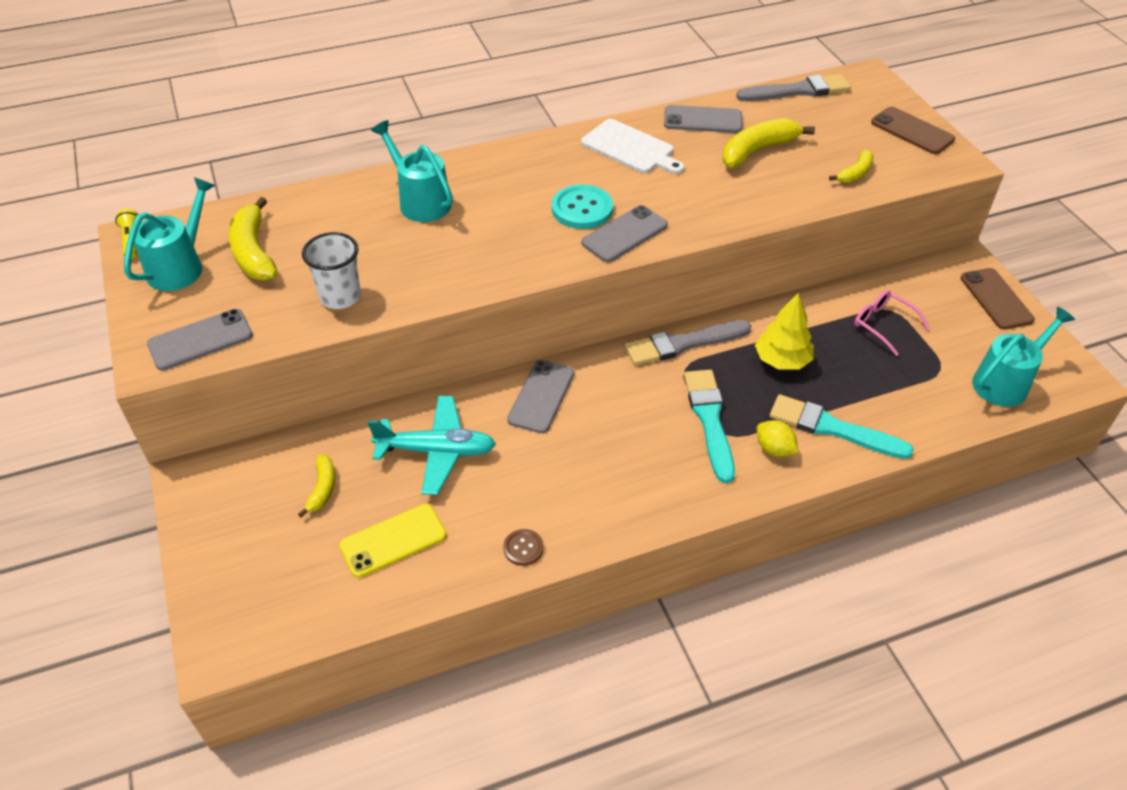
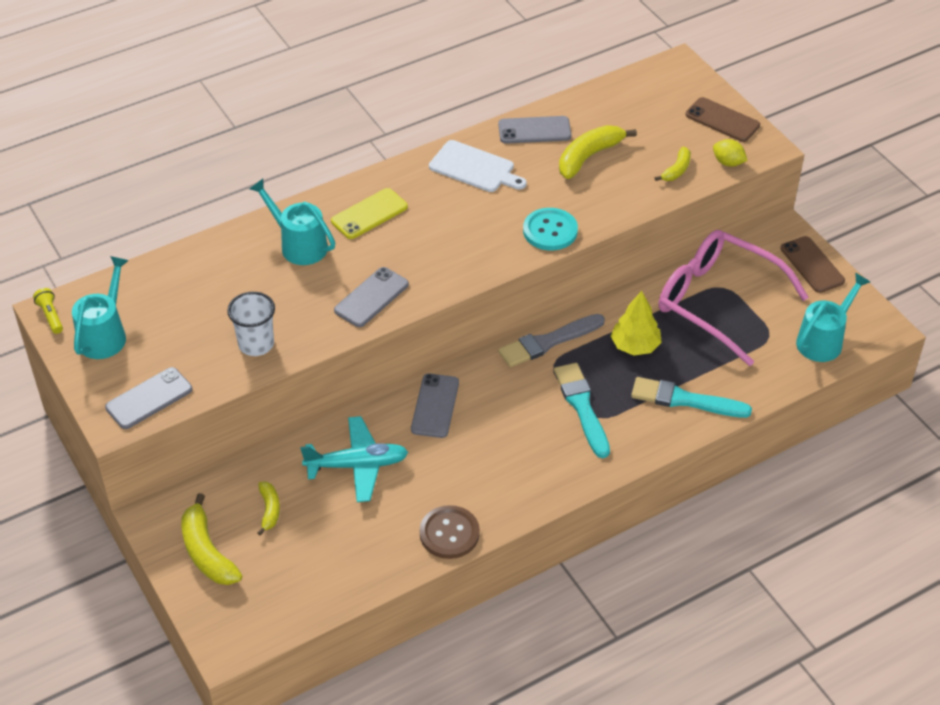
camera: 10 degrees left, 0 degrees up
(254, 252) = (165, 313): yellow banana -> yellow banana (207, 552)
(393, 540) = (341, 543): yellow phone -> yellow phone (369, 214)
(523, 548) = (449, 533): brown button -> brown button, size x1.82
(582, 209) = (444, 234): turquoise button -> turquoise button (550, 231)
(624, 234) = (486, 255): grey phone -> grey phone (371, 297)
(774, 449) = (639, 424): yellow lemon -> yellow lemon (728, 162)
(798, 91) = (616, 88): grey brush -> none
(883, 325) = (718, 302): pink glasses -> pink glasses, size x2.32

